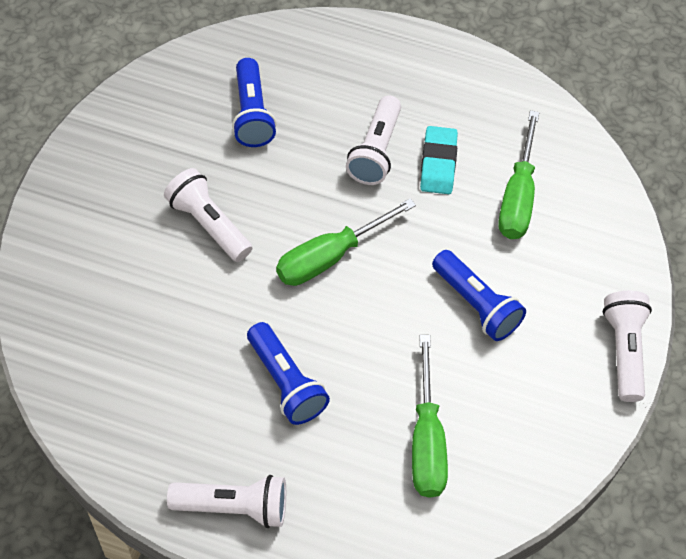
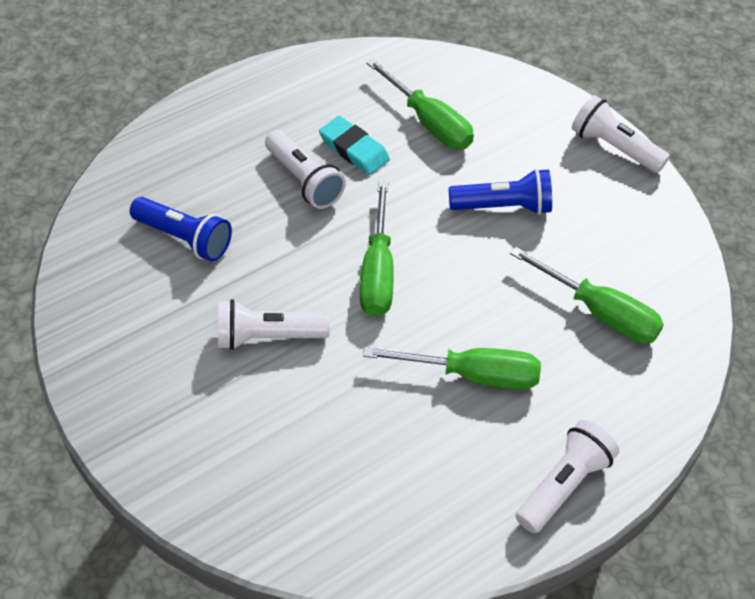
camera: 50 degrees left, 5 degrees down
(286, 382) = (473, 375): blue flashlight -> green screwdriver

